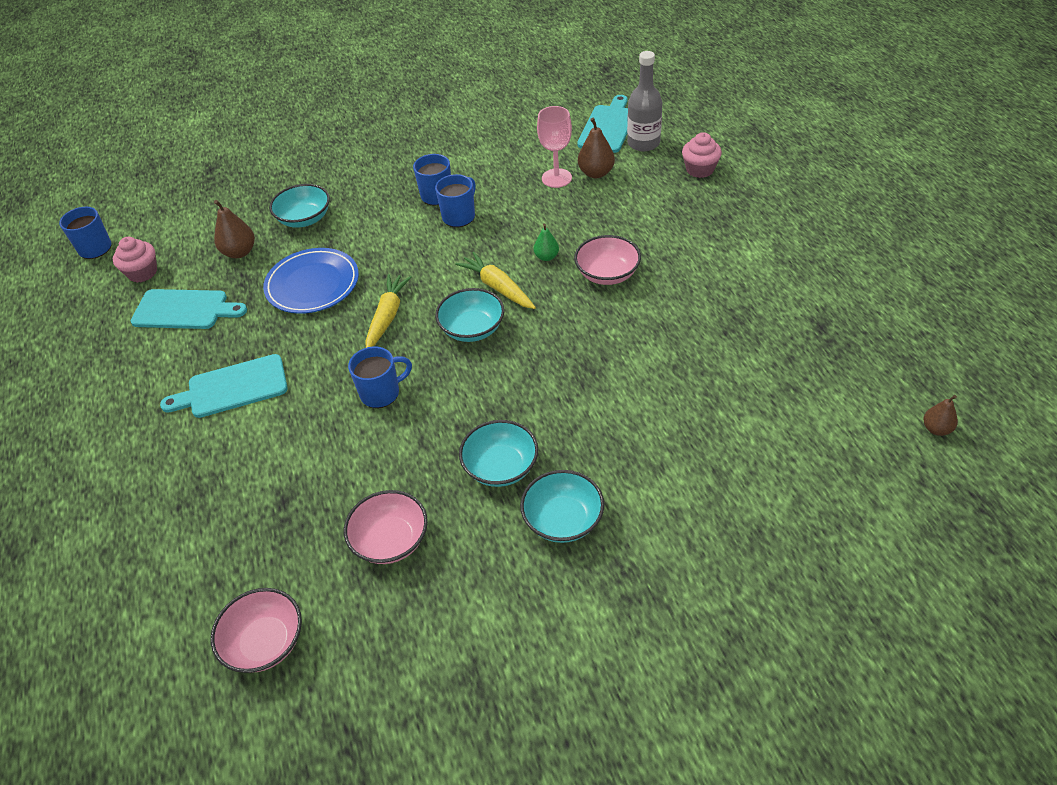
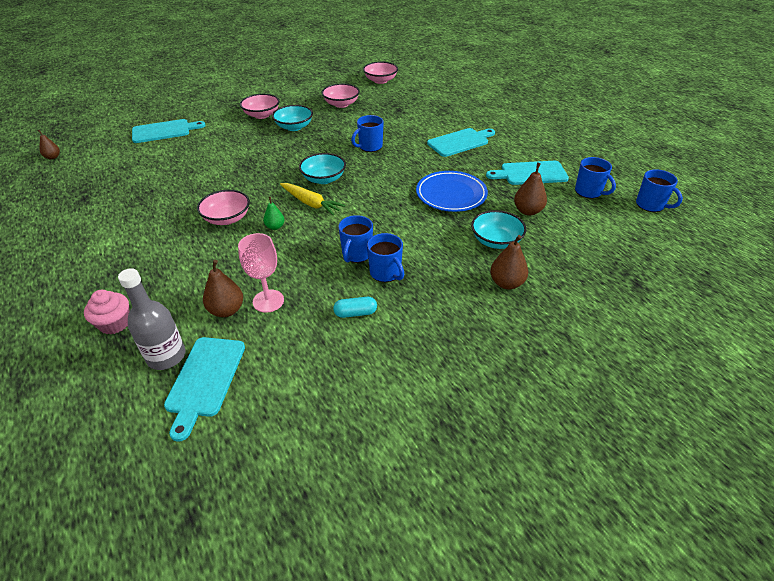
camera: 165 degrees right, 5 degrees down
(142, 273) = (589, 192): pink cupcake -> blue mug
(326, 177) = (506, 283): none -> brown pear
(387, 317) = (385, 180): yellow carrot -> none
(477, 163) = (355, 313): none -> turquoise capsule
(563, 520) = (262, 115): turquoise bowl -> pink bowl
(757, 486) = (164, 131): none -> turquoise cutting board

